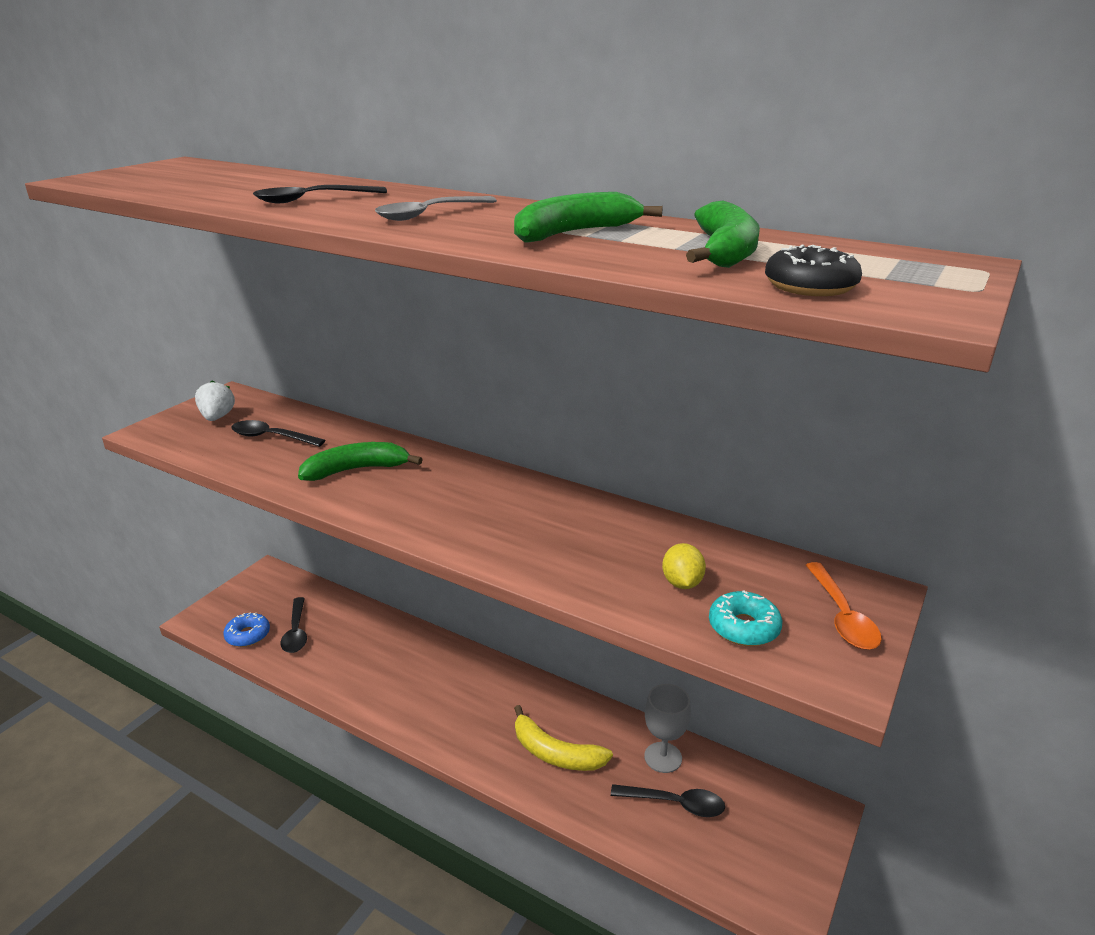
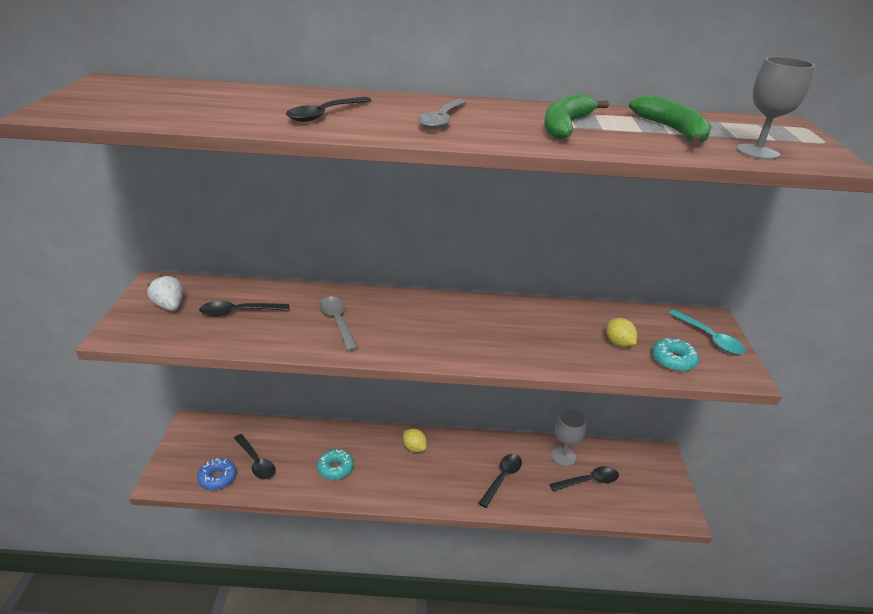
camera: 30 degrees left, 5 degrees up
(356, 470) = (338, 322): green banana -> grey spoon
(369, 668) = (335, 468): none -> turquoise donut
(475, 676) = (414, 448): none -> yellow lemon
(555, 753) = (502, 478): yellow banana -> black spoon
(810, 286) = (757, 152): black donut -> grey goblet
(841, 616) = (709, 338): orange spoon -> turquoise spoon

